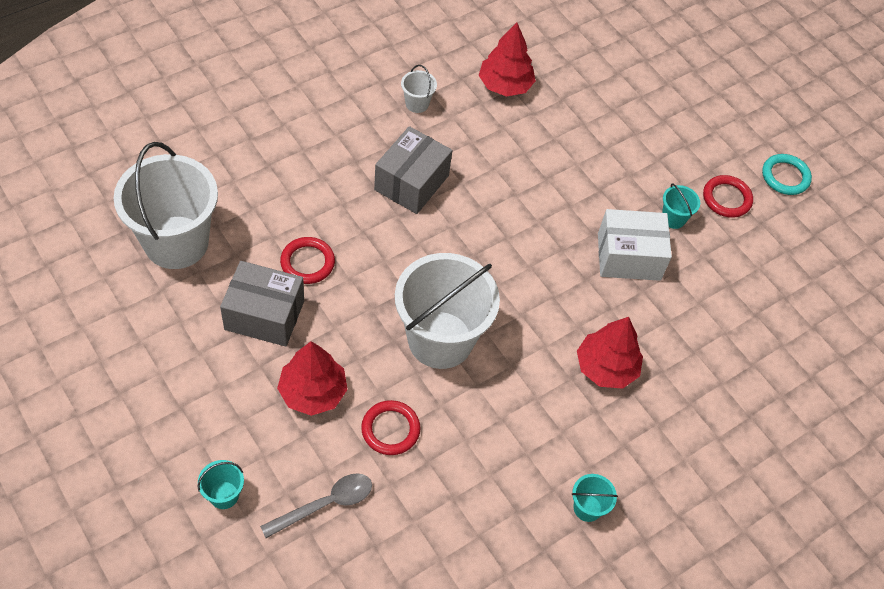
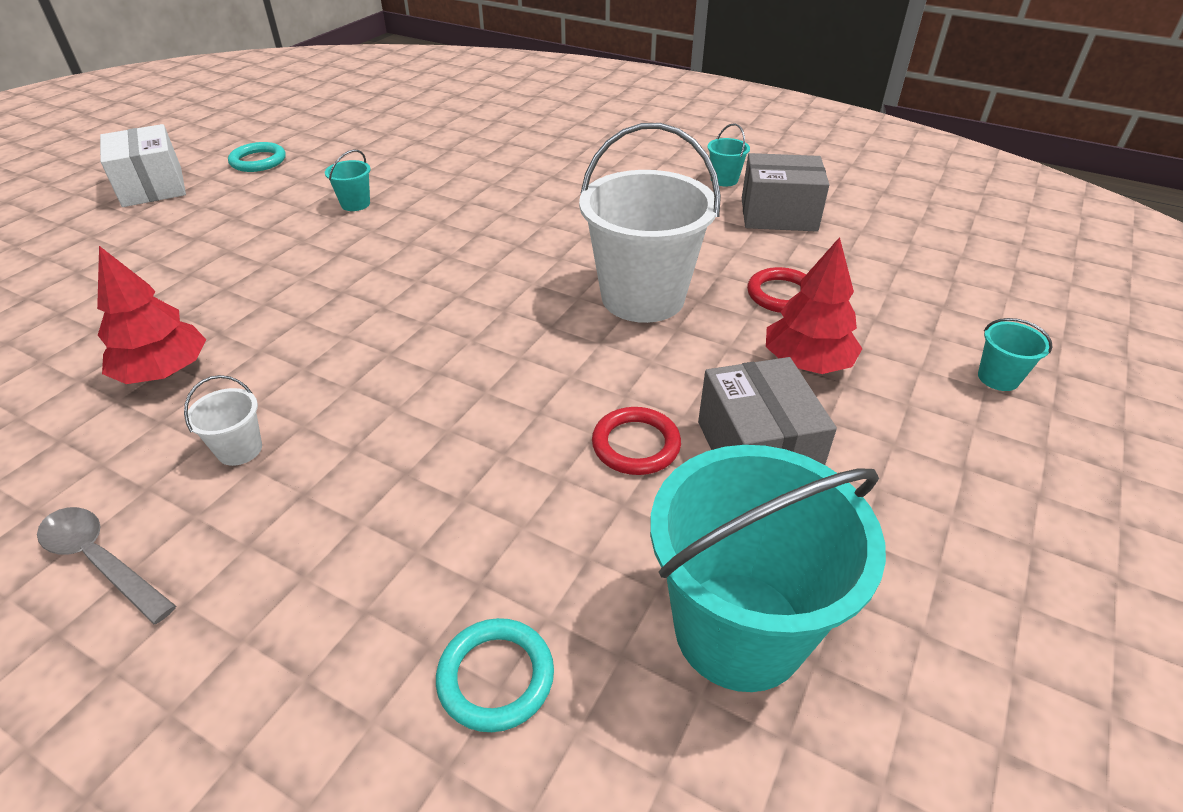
camera: 110 degrees left, 15 degrees down
(176, 242) = (739, 629): white bucket -> turquoise bucket
(220, 153) = (496, 677): none -> turquoise ring
(325, 504) = (907, 306): grey spoon -> grey spoon (101, 561)
(411, 182) = (416, 398): grey box -> grey box (778, 214)
(606, 367) = (576, 200): red tree -> none
(628, 256) = (428, 216): white box -> white box (152, 187)
(726, 198) = (308, 183): red ring -> none

